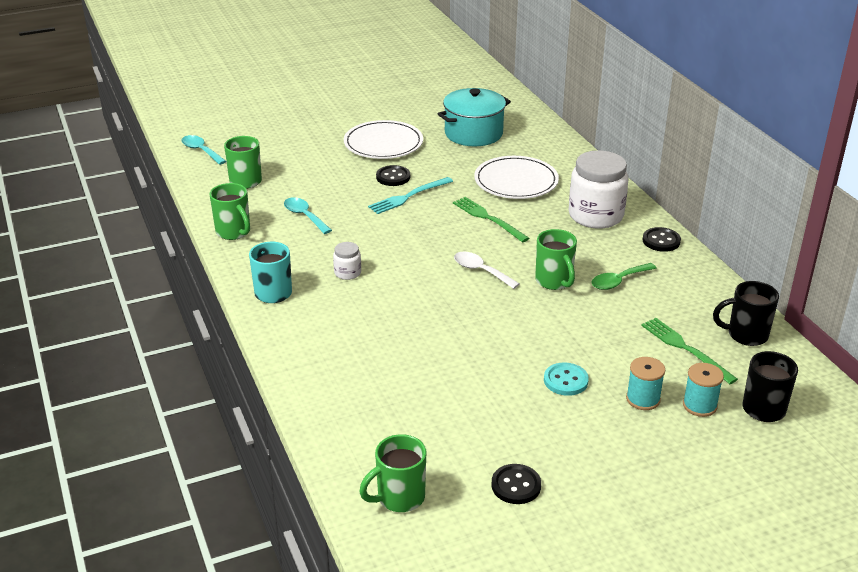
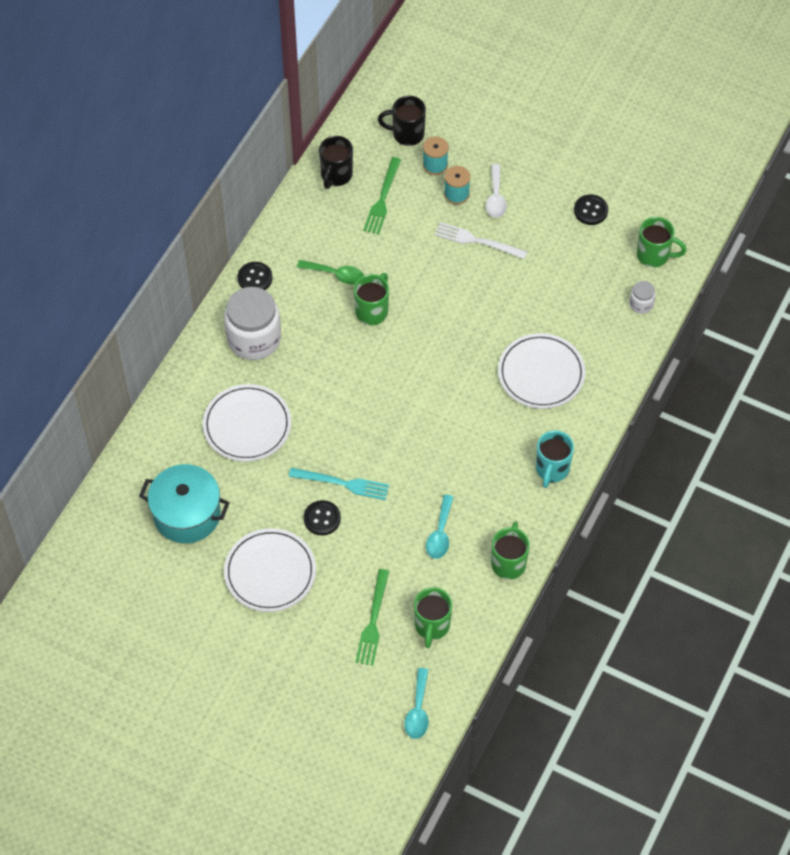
camera: 130 degrees left, 25 degrees up
(347, 273) = (484, 442): white jar -> white jar (641, 304)
(368, 337) = (541, 373): none -> white plate
(480, 271) = (401, 363): white spoon -> white spoon (495, 197)
(488, 218) = (324, 406): green fork -> green fork (373, 621)
(565, 380) = (477, 241): turquoise button -> white fork
(745, 335) = (336, 175): black mug -> black mug turned 60 degrees clockwise

